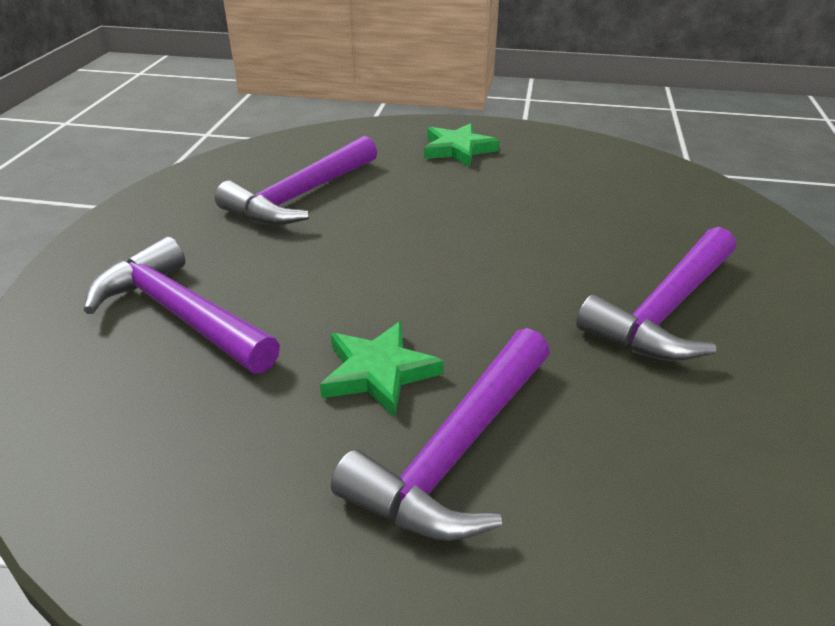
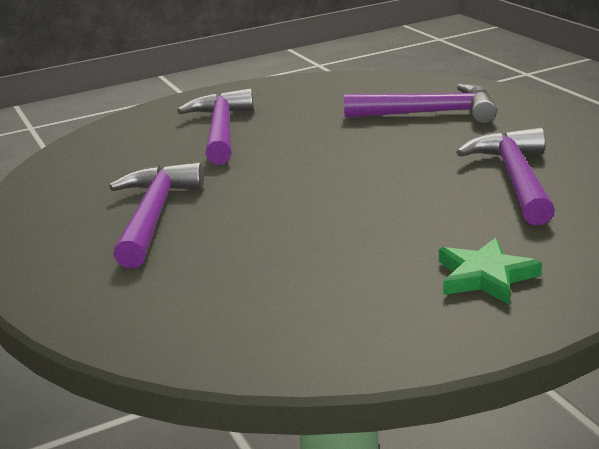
camera: 145 degrees right, 10 degrees down
(378, 372) = (291, 134): green star -> none

